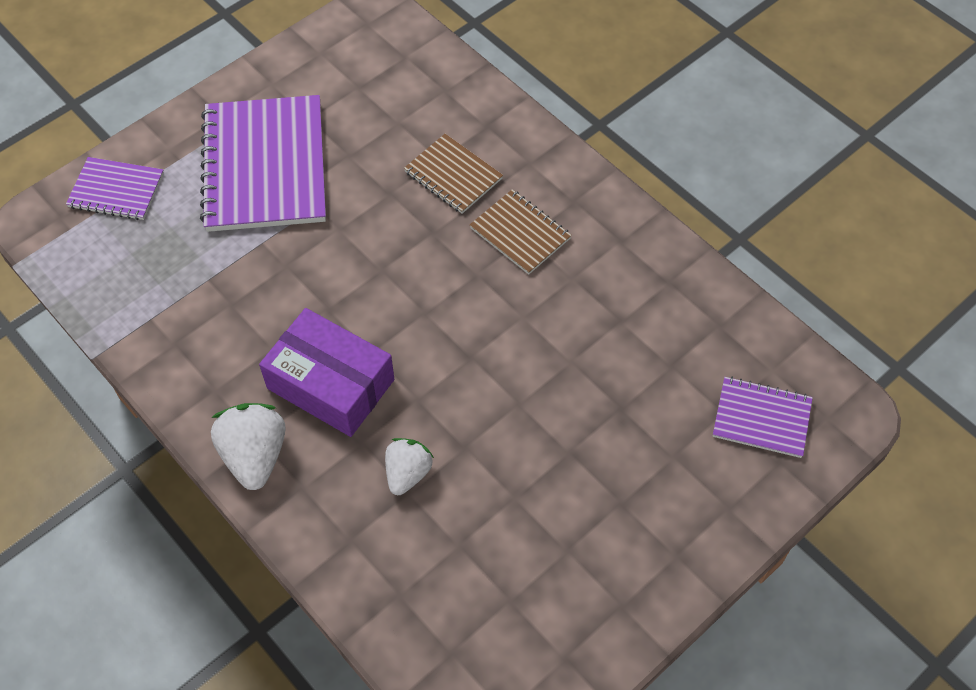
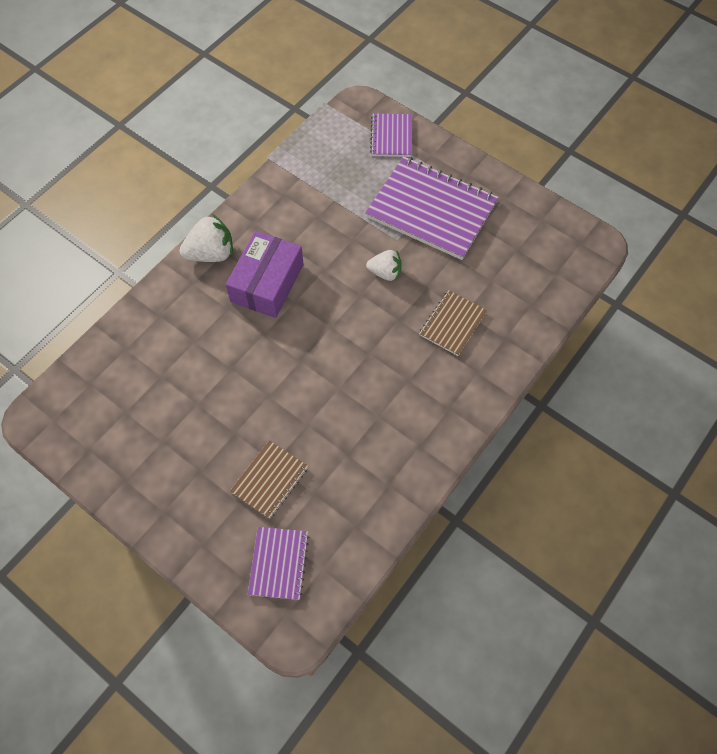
camera: 80 degrees right, 5 degrees up
(265, 166) = (431, 210): purple notebook -> purple notebook turned 45 degrees clockwise
(407, 473) = (208, 338): white strawberry -> white strawberry (385, 273)
(520, 233) = (410, 375): brown notebook -> brown notebook (269, 480)

